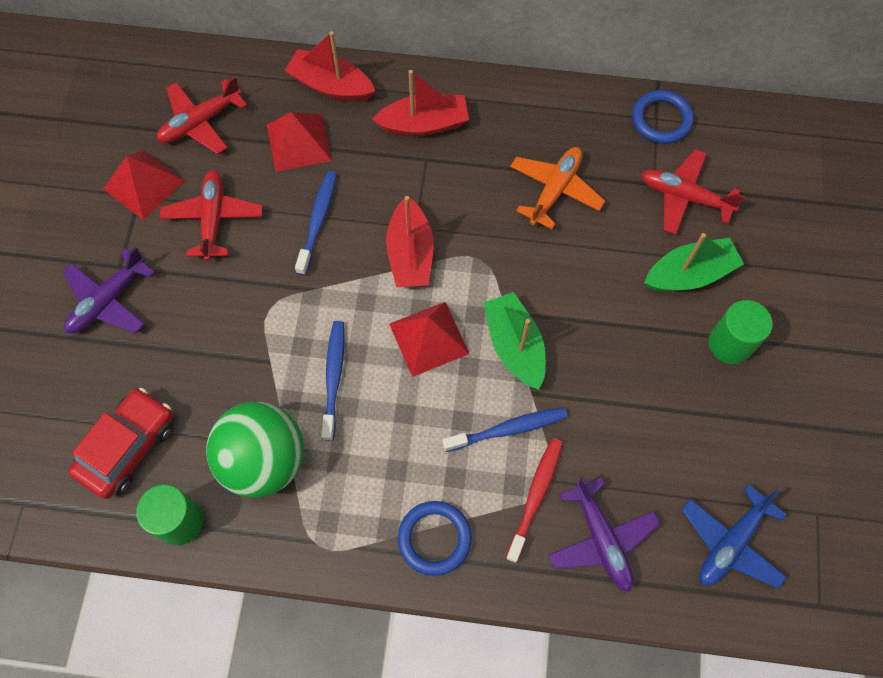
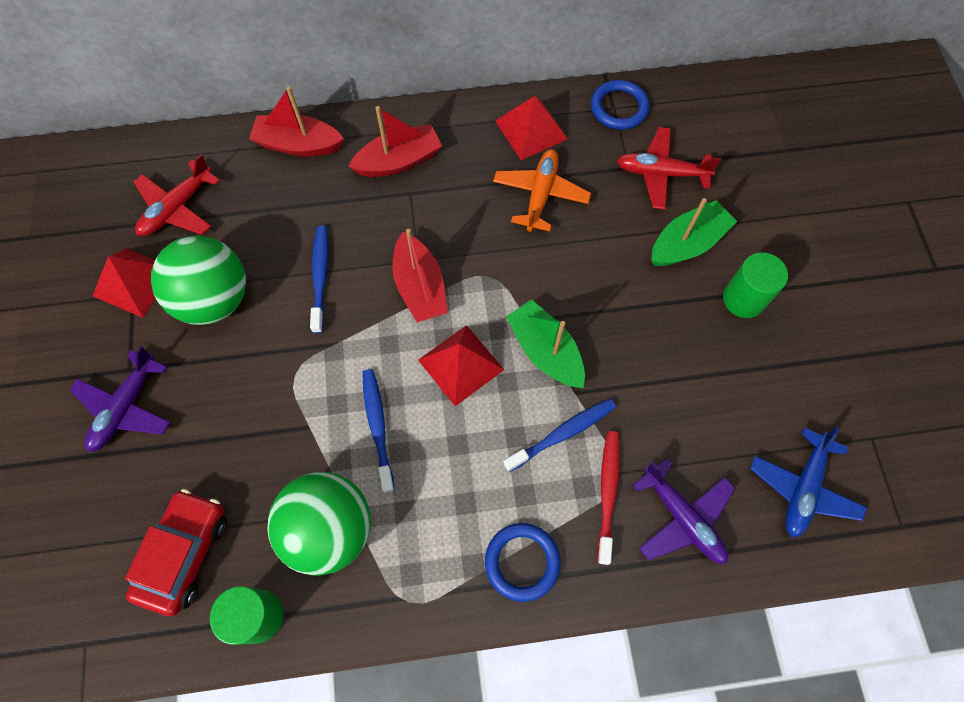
camera: 15 degrees left, 0 degrees up
(213, 219) = (214, 299): red plane -> green ball
(298, 142) = (281, 205): red pyramid -> red pyramid (531, 130)

